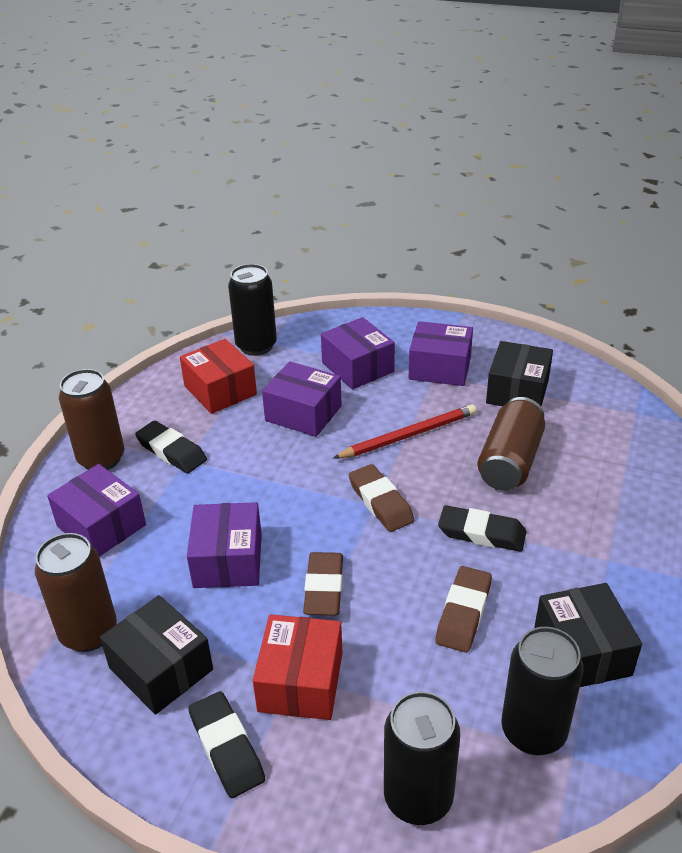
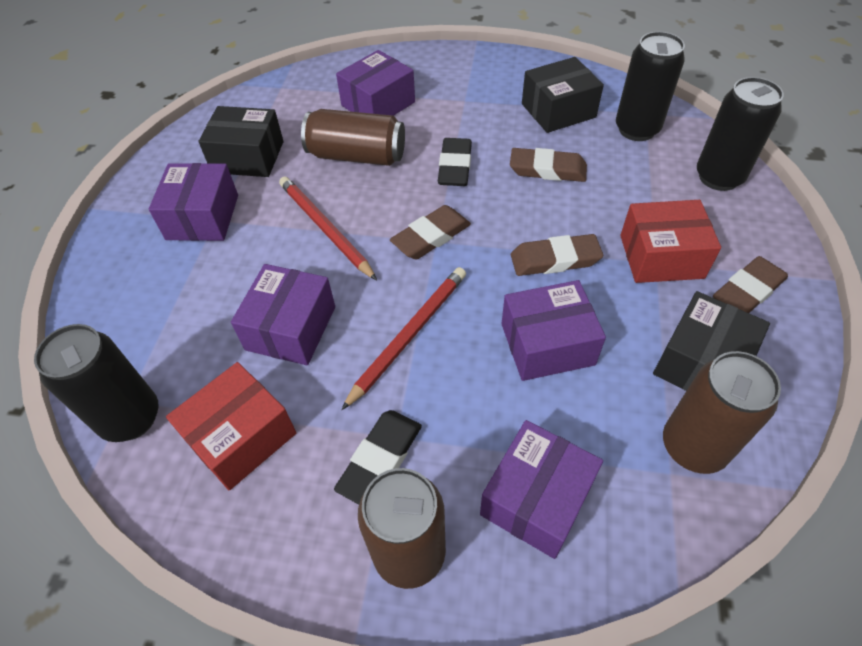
camera: 100 degrees left, 15 degrees up
(226, 747) = (747, 291): black eraser -> brown eraser
(271, 476) = (409, 335): none -> red pencil
(358, 367) = (195, 290): purple box -> purple box (378, 104)

